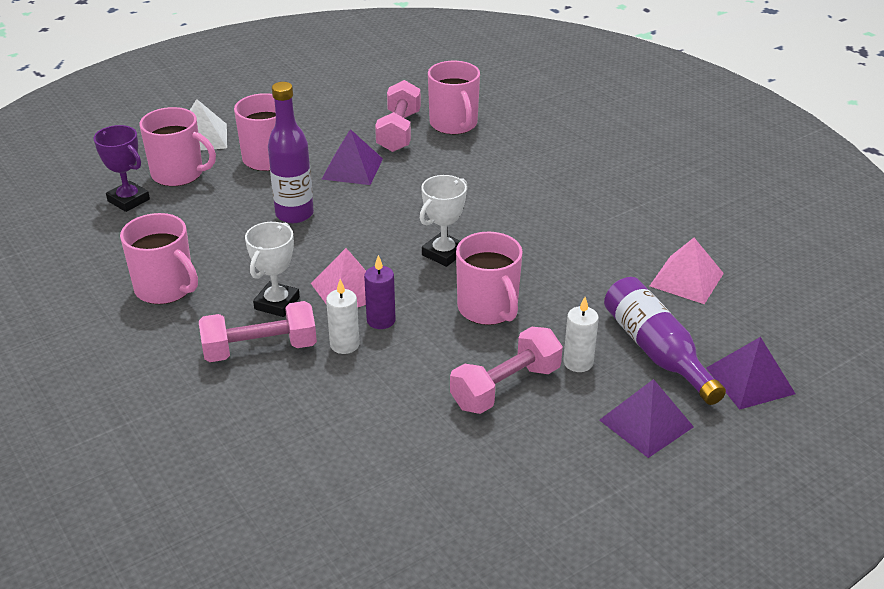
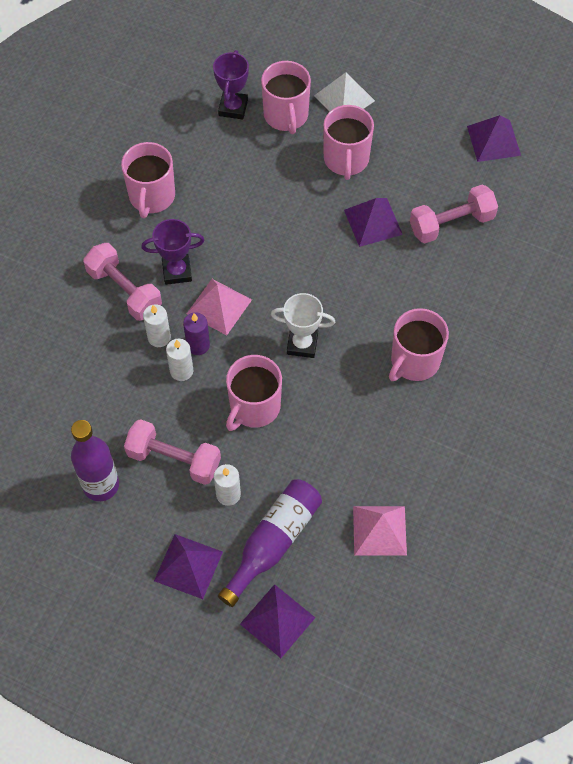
camera: 60 degrees right, 25 degrees up
(277, 303) = (177, 271): white trophy -> purple trophy
(294, 214) = (286, 220): purple bottle -> purple bottle (101, 485)
(340, 85) = (493, 140): none -> purple pyramid
(401, 343) = (181, 371): none -> white candle
(454, 124) = (493, 257): pink mug -> pink mug (414, 361)

